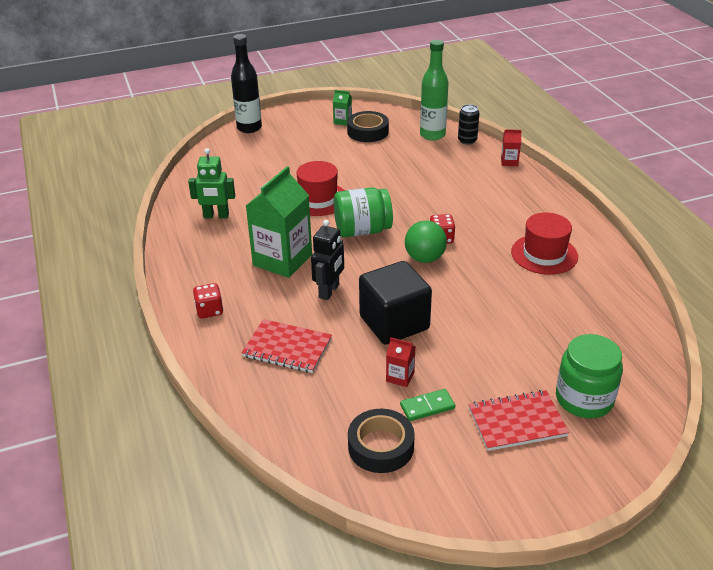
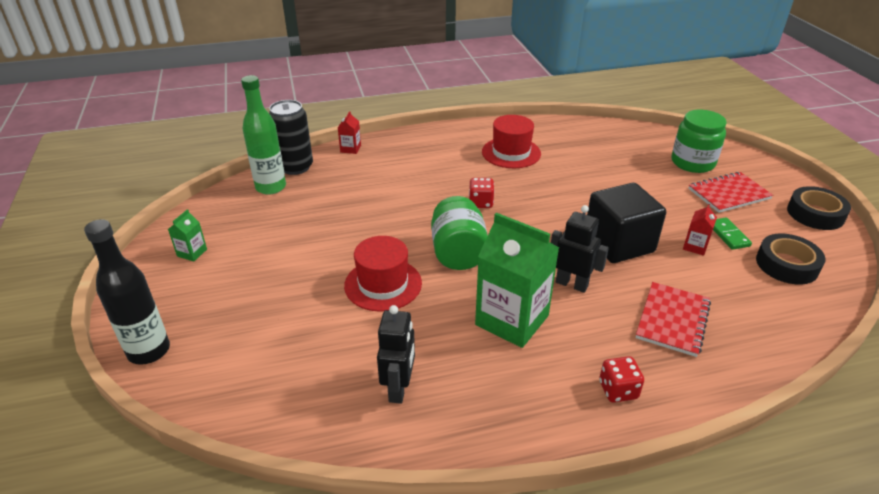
camera: 85 degrees left, 0 degrees up
(216, 216) = (399, 388): green robot -> black robot
(367, 132) = (234, 233): black tape -> black tape (815, 214)
(424, 258) = (514, 216): green ball -> none
(467, 140) = (295, 167): black can -> black can, size x1.64
(517, 422) = (729, 194): red notebook -> red notebook turned 75 degrees clockwise

